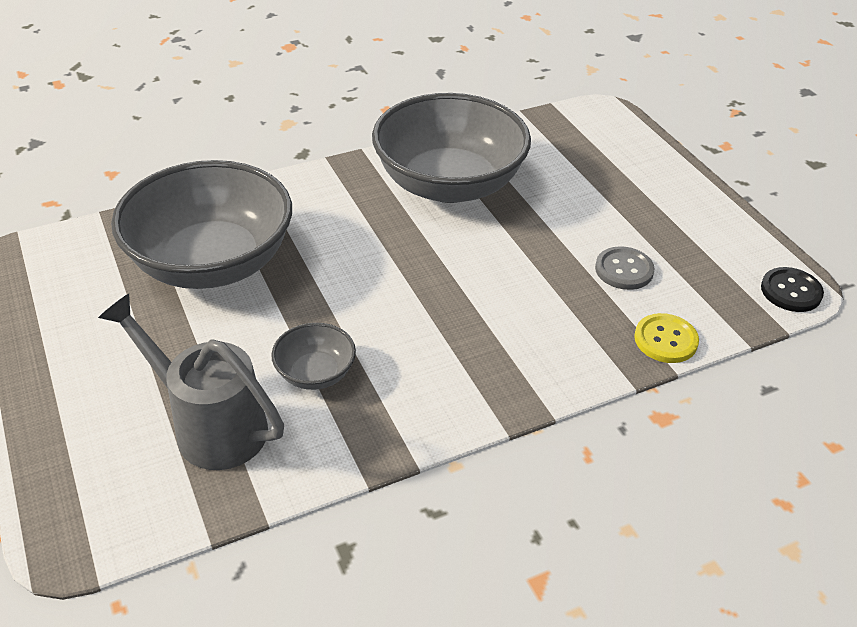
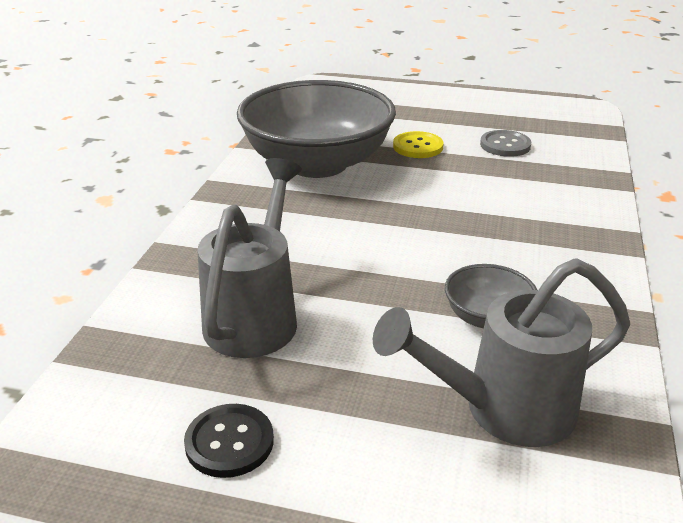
camera: 50 degrees left, 10 degrees down
(212, 263) = (255, 316): grey bowl -> grey watering can
(665, 340) = (593, 162): yellow button -> yellow button (418, 147)
(791, 291) = (585, 109): black button -> black button (229, 442)

